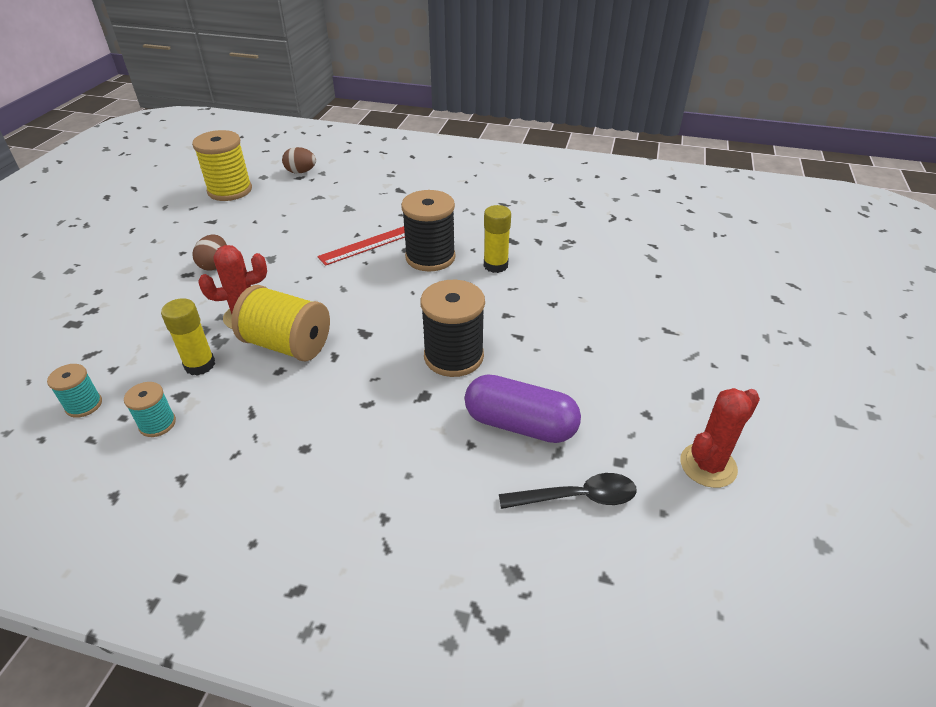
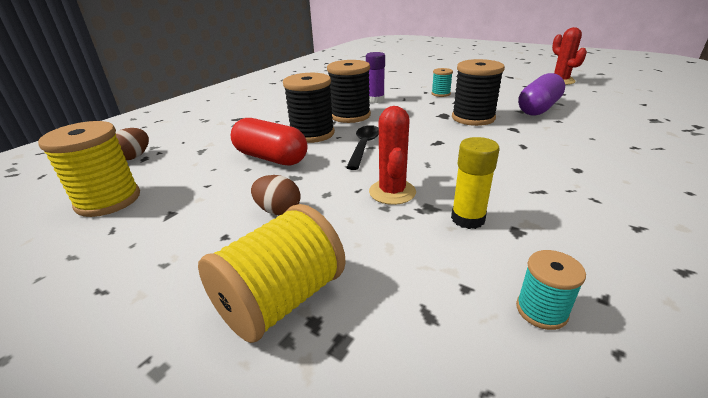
camera: 70 degrees left, 10 degrees down
(157, 424) = (565, 244): turquoise spool -> turquoise spool (440, 94)
(287, 345) = (445, 172): yellow spool -> yellow spool (281, 299)
(308, 236) = (271, 158): none -> red capsule
(368, 244) = (312, 134): red ruler -> black spool
(495, 265) = (375, 100): yellow glue stick -> purple glue stick
(577, 497) = (592, 103): black spoon -> black spoon (364, 146)

